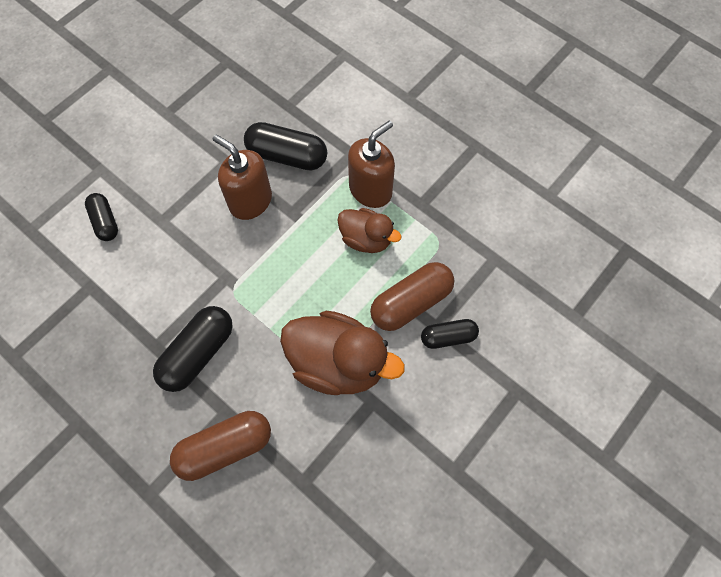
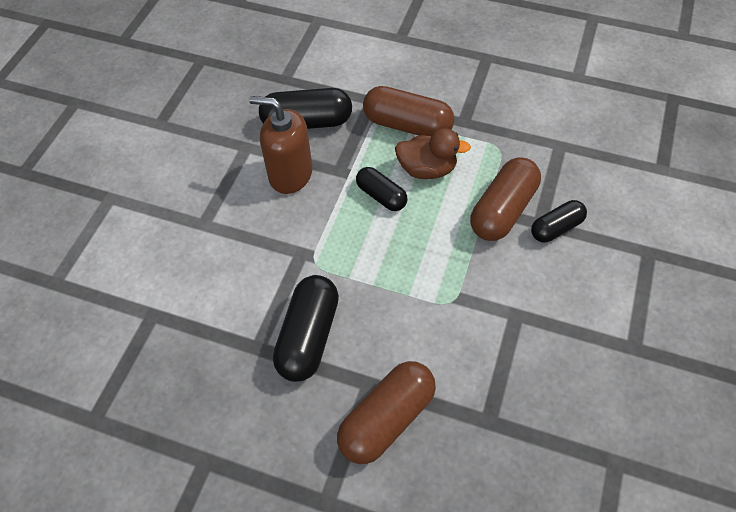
camera: 20 degrees left, 10 degrees down
(105, 222) = (140, 245): black capsule -> black capsule (381, 196)
(338, 363) = (461, 291): brown duck -> none
(370, 190) = (407, 125): brown soap dispenser -> brown capsule

